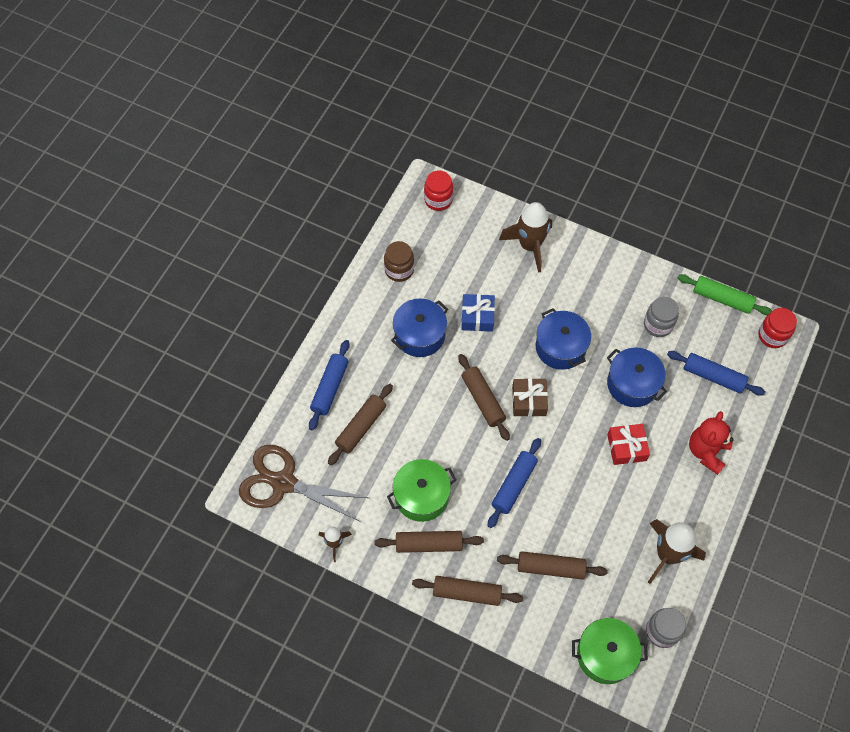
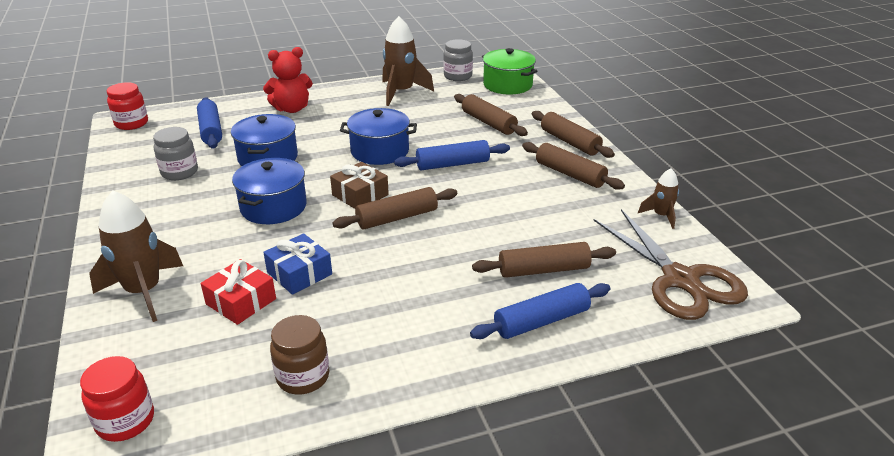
camera: 135 degrees left, 30 degrees down
(420, 335) = (379, 299): blue pot -> blue pot (380, 151)
(421, 496) = (541, 198): green pot -> none
(483, 400) = (397, 218): brown rolling pin -> brown rolling pin turned 45 degrees clockwise
(626, 447) = (337, 136): red gift -> red gift (241, 301)
(722, 298) = (108, 156): green rolling pin -> none

